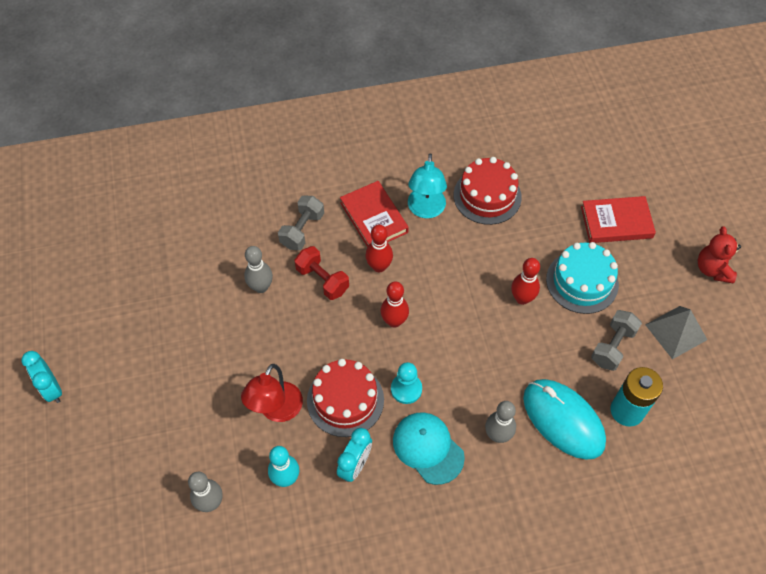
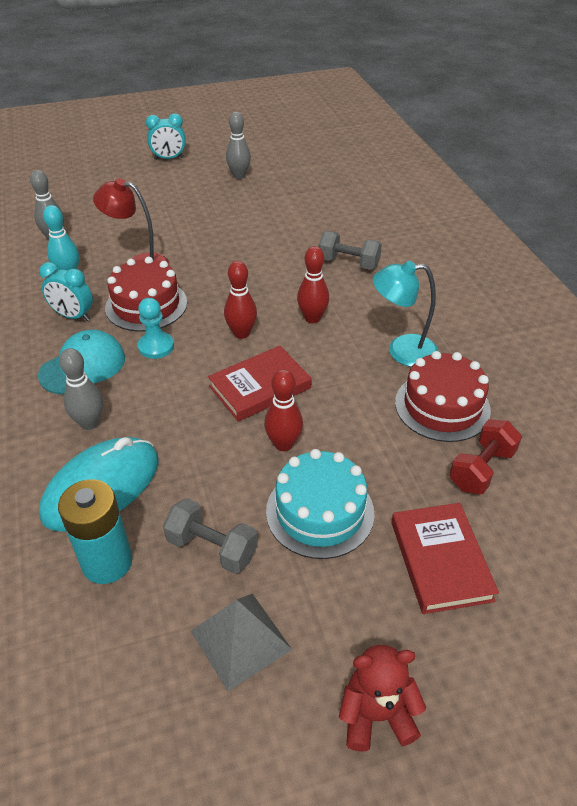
camera: 85 degrees right, 15 degrees down
(51, 389) = (169, 158): turquoise clock -> turquoise clock turned 150 degrees counterclockwise
(261, 287) = (275, 244): grey bowling pin -> grey bowling pin (239, 176)
(322, 280) = (288, 280): red dumbbell -> red dumbbell (481, 469)
(374, 218) = (378, 310): red book -> red book (260, 387)

